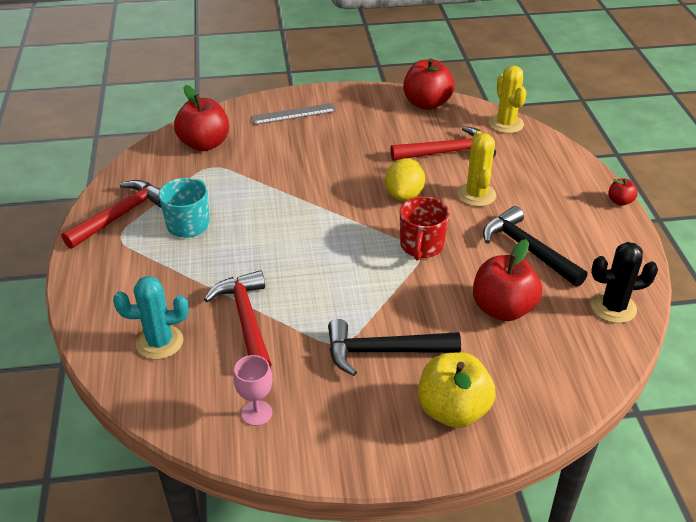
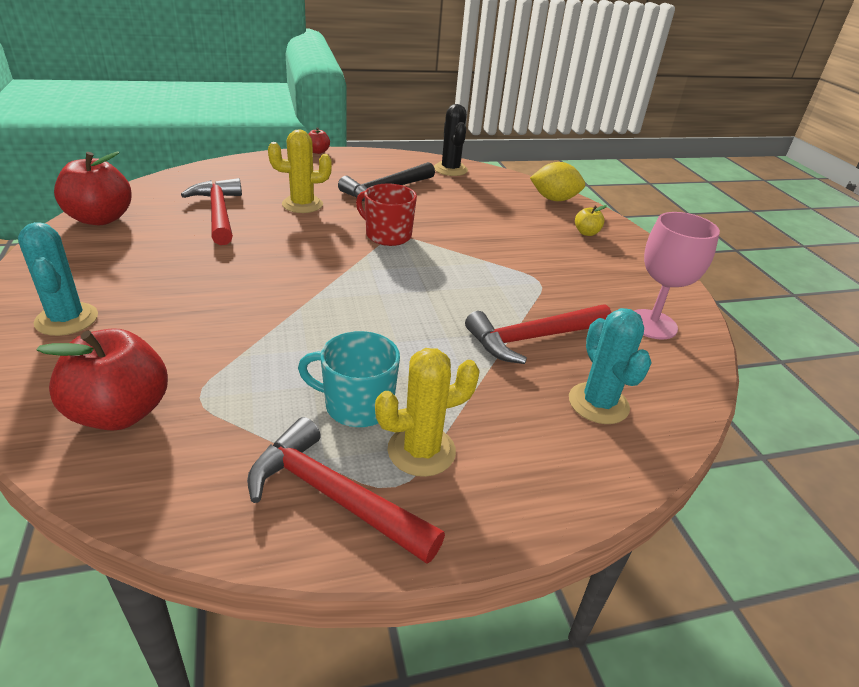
camera: 100 degrees left, 5 degrees down
(256, 413) = (652, 324): pink goblet -> pink goblet, size x1.60
(293, 114) = (67, 319): grey ruler -> turquoise cactus
(383, 351) = (539, 259): black hammer -> none
(404, 195) = (299, 240): yellow lemon -> yellow lemon (554, 199)
(421, 246) = (387, 235): red mug -> red mug turned 150 degrees counterclockwise
(453, 410) = (586, 233): yellow apple -> yellow apple, size x0.48
(503, 308) = (465, 206): red apple -> none
(506, 124) = (172, 181): yellow cactus -> yellow cactus (421, 451)

